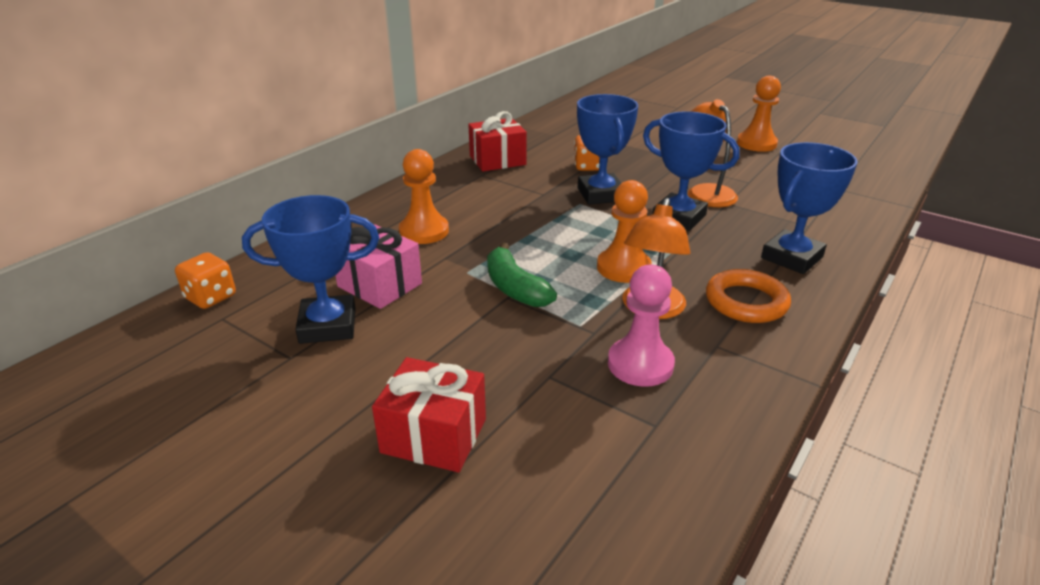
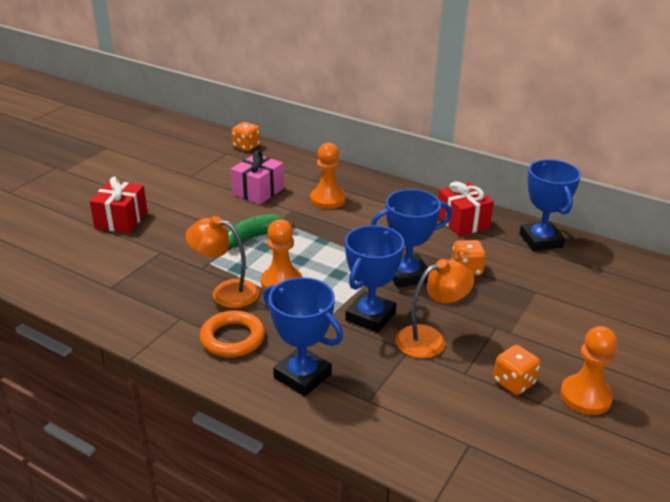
camera: 85 degrees right, 0 degrees up
(328, 326) = (217, 181): blue trophy -> blue trophy (540, 240)
(640, 364) = (165, 284): pink pawn -> none
(752, 165) = (513, 382): none -> orange dice

